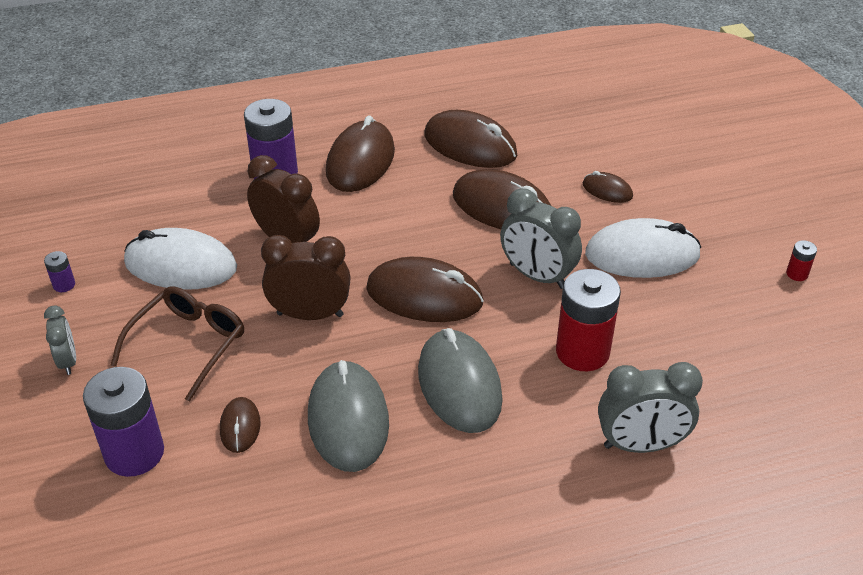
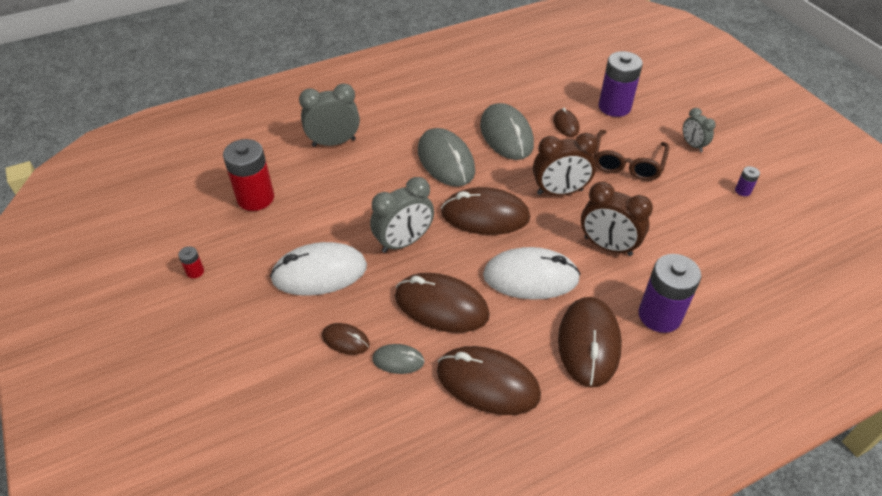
camera: 170 degrees right, 5 degrees up
(181, 265) = (674, 216): white mouse -> white mouse (530, 277)
(537, 276) = (404, 242): grey clock -> grey clock turned 120 degrees clockwise
(553, 169) = (398, 360): none -> grey mouse
(582, 352) = (368, 190): red battery -> red battery (255, 198)

